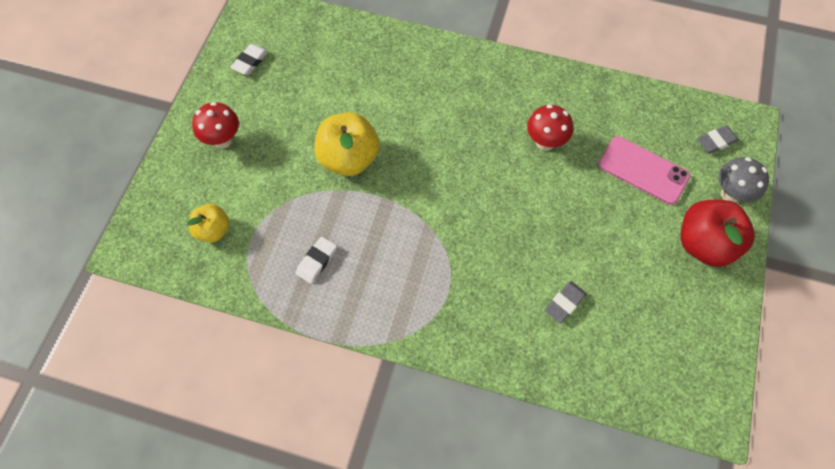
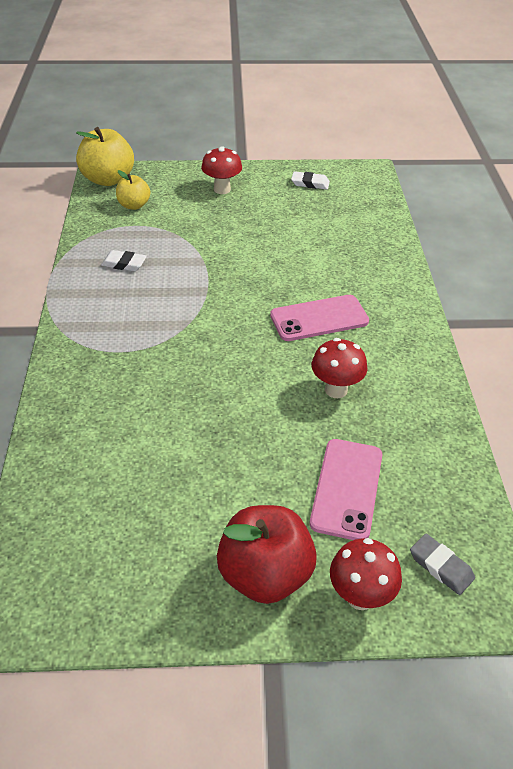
camera: 70 degrees right, 20 degrees down
(349, 158) = (239, 258): yellow apple -> yellow apple (108, 179)
(458, 125) = (319, 318): none -> pink phone
(565, 303) = (133, 444): grey eraser -> none
(730, 194) = (360, 596): grey mushroom -> red mushroom

